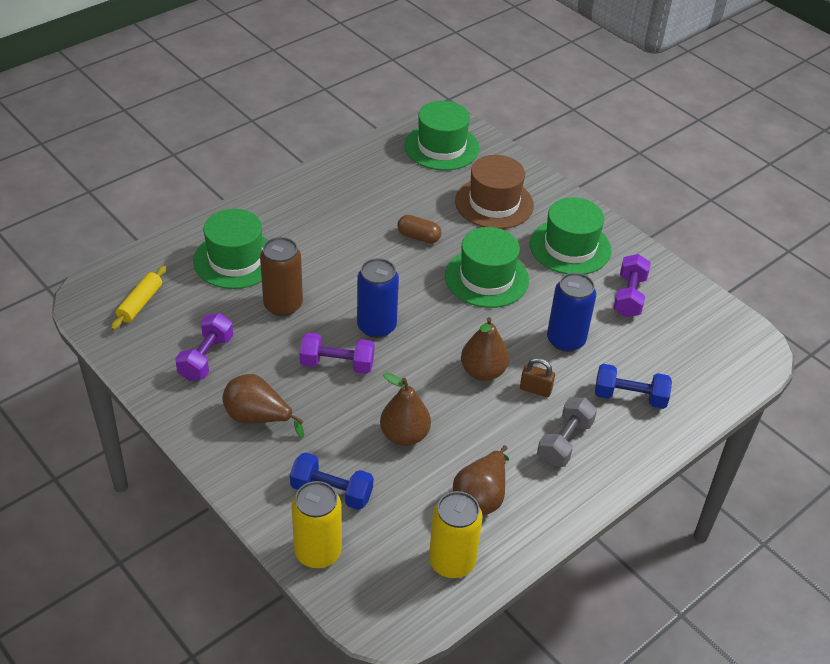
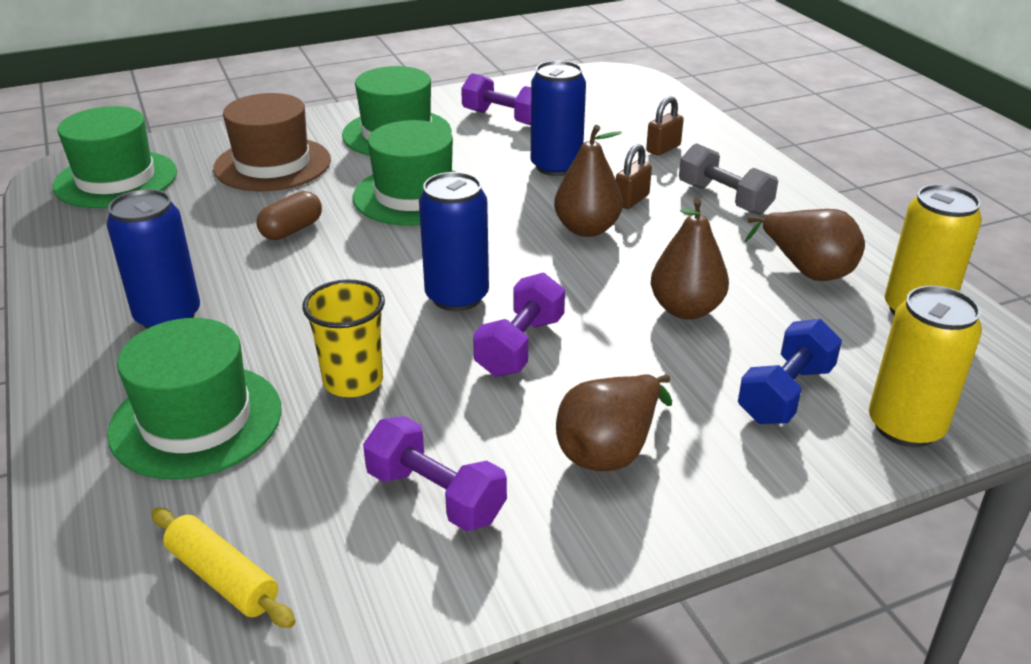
camera: 70 degrees left, 10 degrees down
(283, 305) = (353, 381): brown can -> yellow cup
(314, 220) = (168, 316): none -> blue can
(629, 397) = (663, 148): blue dumbbell -> brown padlock

